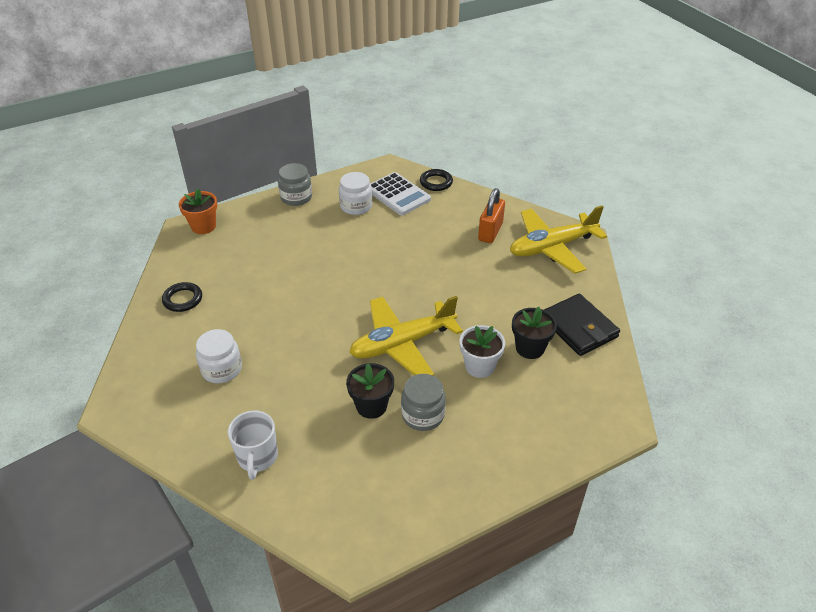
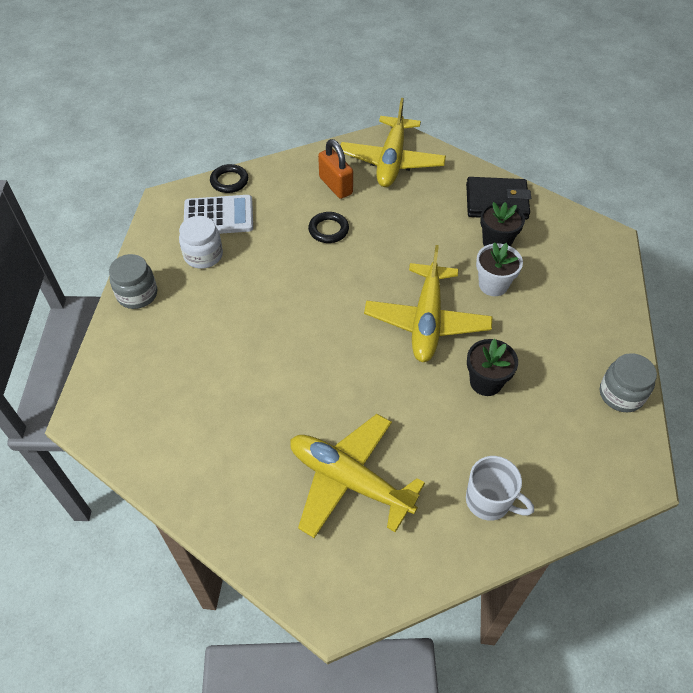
camera: 55 degrees left, 10 degrees up
(183, 299) = (210, 472): black ring -> black ring (328, 230)
(203, 226) = (100, 399): orange flower pot -> none
(221, 369) = (349, 481): white jar -> yellow plane
(423, 415) = (521, 352): grey jar -> grey jar (621, 394)

